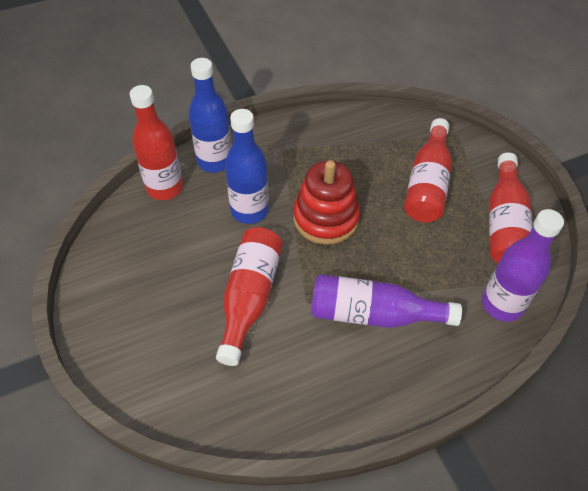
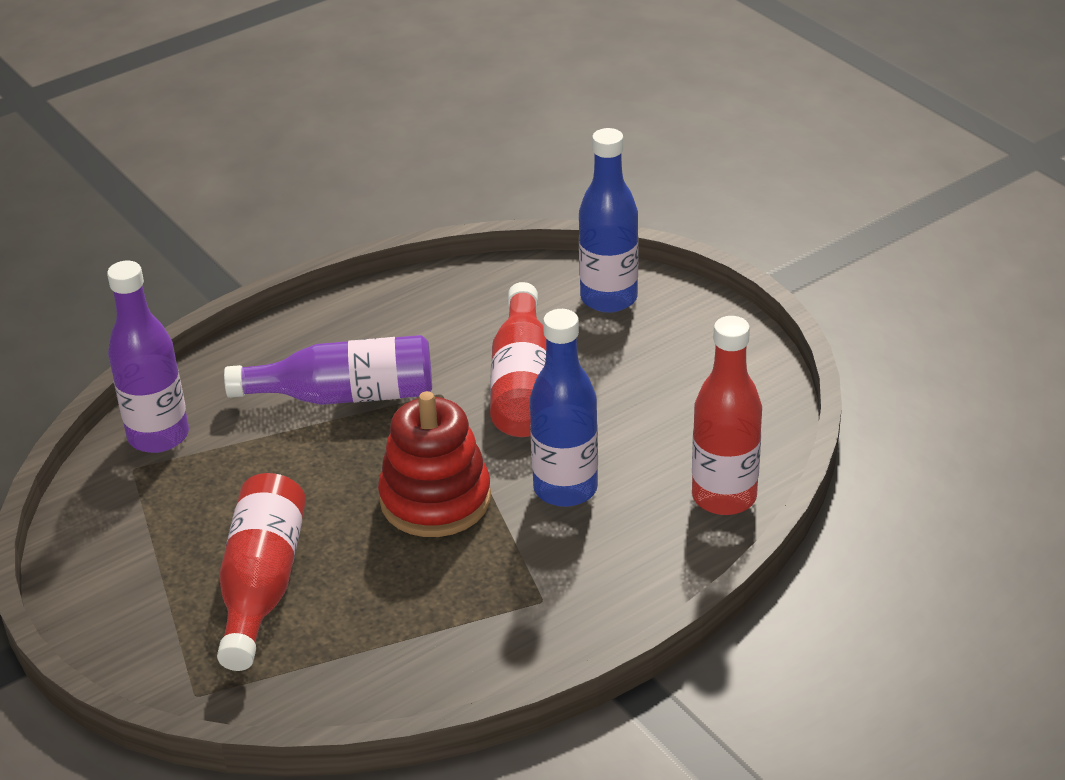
camera: 170 degrees right, 15 degrees down
(215, 161) = (660, 555): blue bottle -> blue bottle (609, 298)
(504, 223) = (133, 544): red bottle -> none

